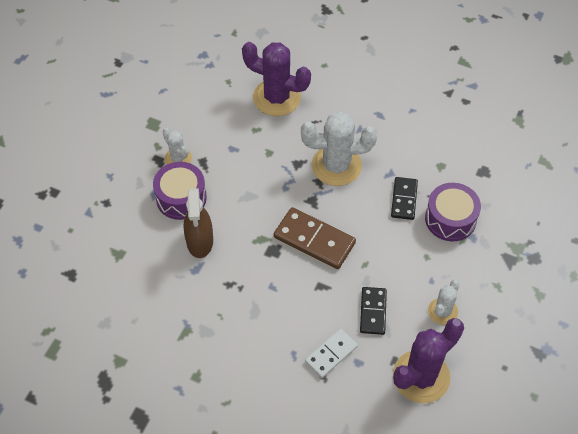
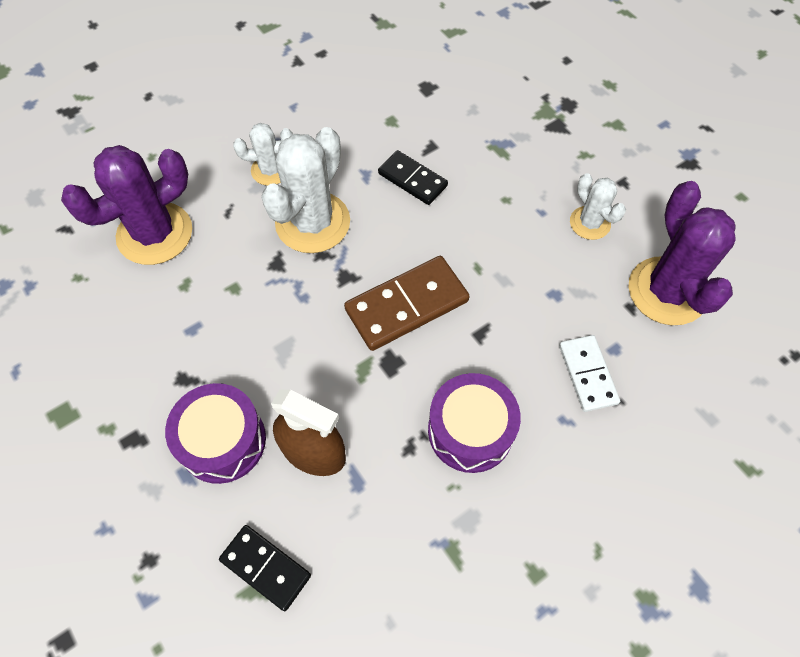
camera: 60 degrees left, 5 degrees up
(178, 159) = (152, 410): white cactus -> white cactus (270, 170)
(373, 311) = (550, 295): black domino -> black domino (265, 568)
(450, 219) = (470, 150): purple drum -> purple drum (470, 430)

